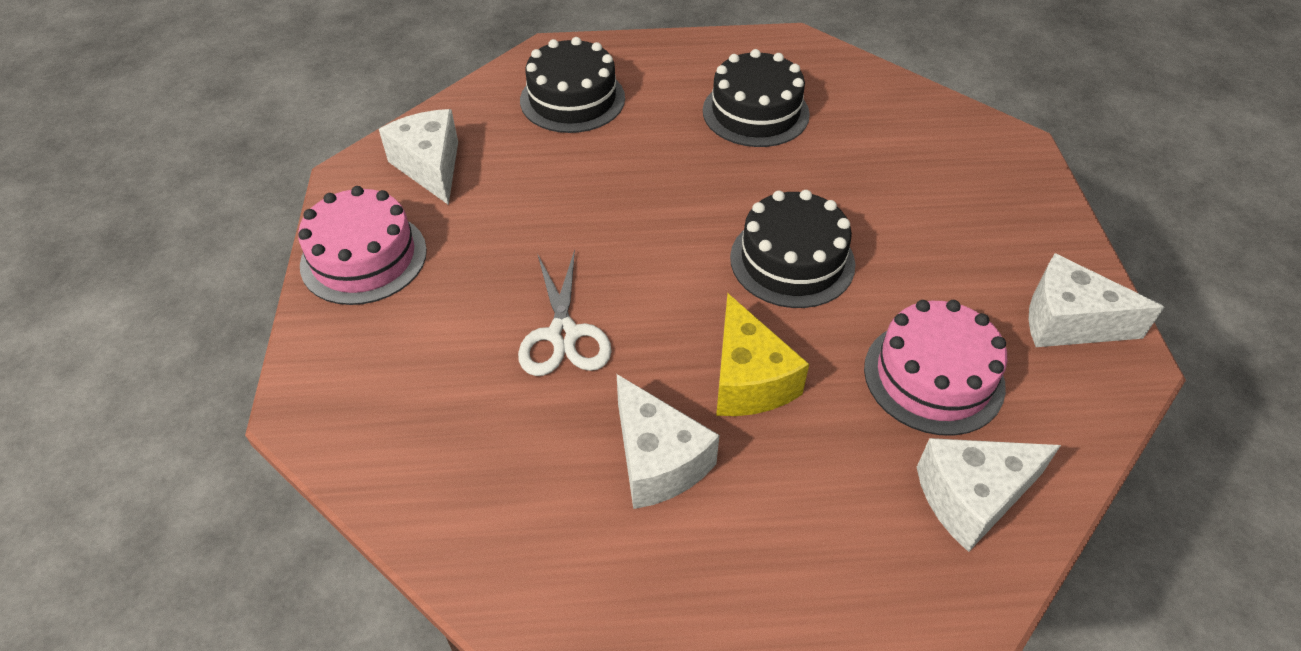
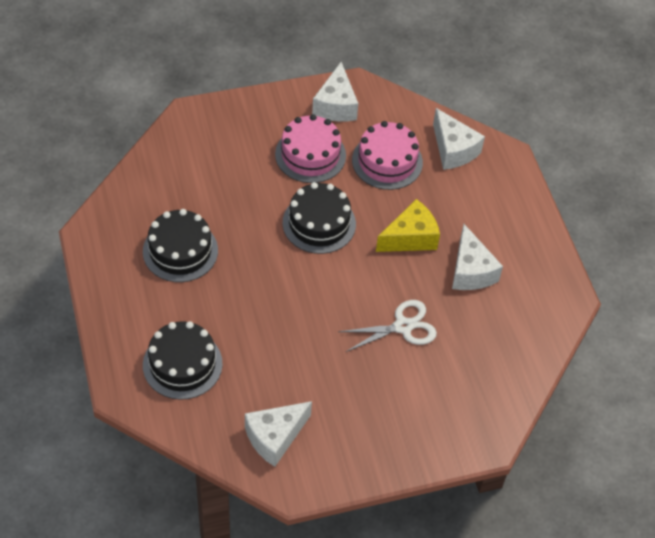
camera: 105 degrees left, 5 degrees up
(364, 257) = (369, 450): pink cake -> pink cake (310, 155)
(657, 460) = (470, 271): white cheese -> white cheese turned 120 degrees clockwise

